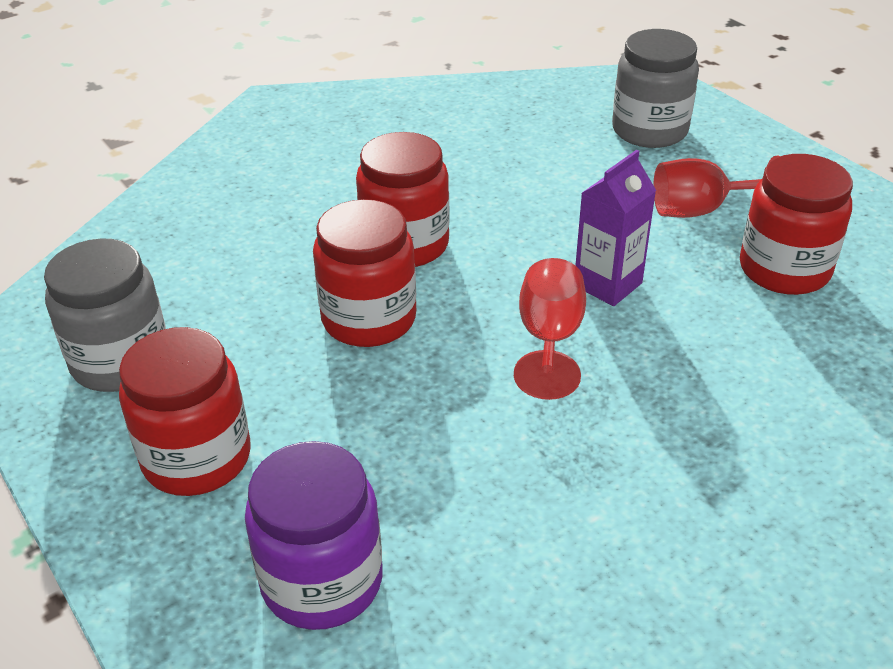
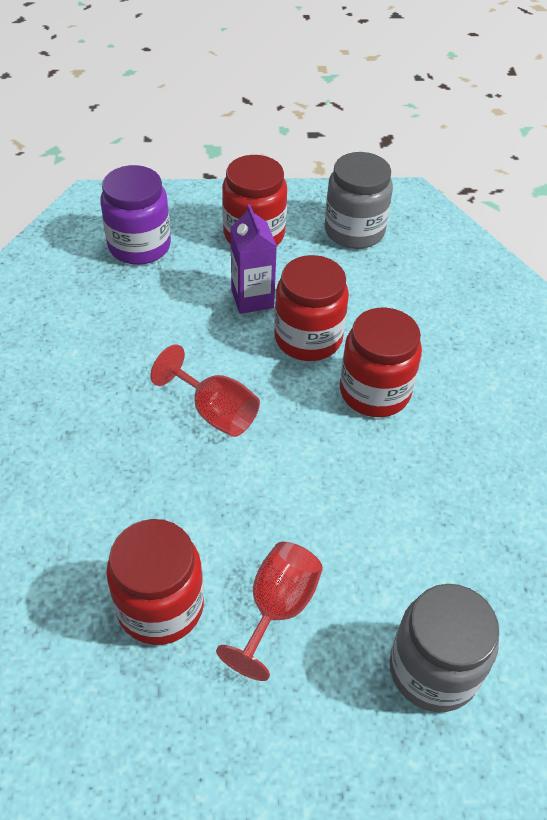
camera: 120 degrees right, 10 degrees up
(608, 284) = (240, 477): purple carton -> purple carton (252, 299)

